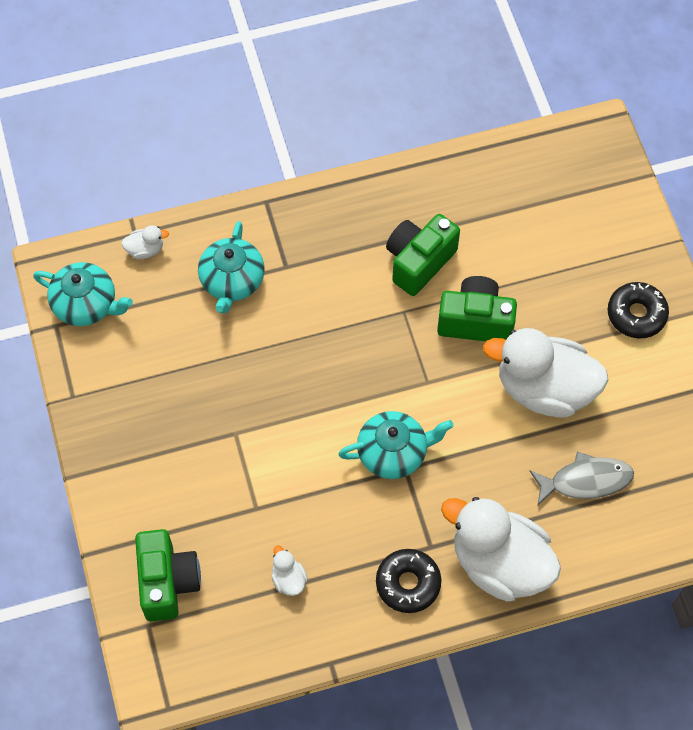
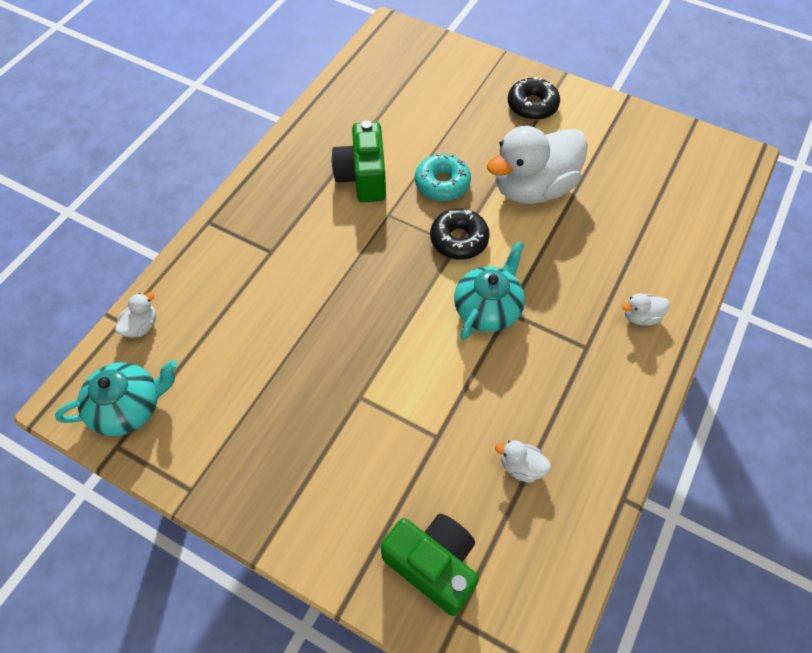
camera: 45 degrees left, 5 degrees down
(232, 281) = (238, 293): turquoise teapot -> none
(408, 583) = (603, 387): black donut -> black donut (459, 240)
(475, 321) = (442, 183): green camera -> turquoise donut
(499, 563) = (640, 317): white duck -> white duck, size x0.40
(585, 481) = (624, 220): grey fish -> none

